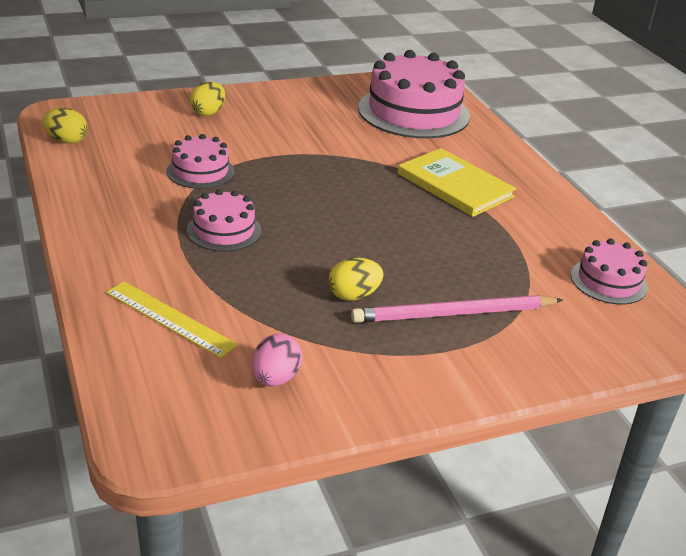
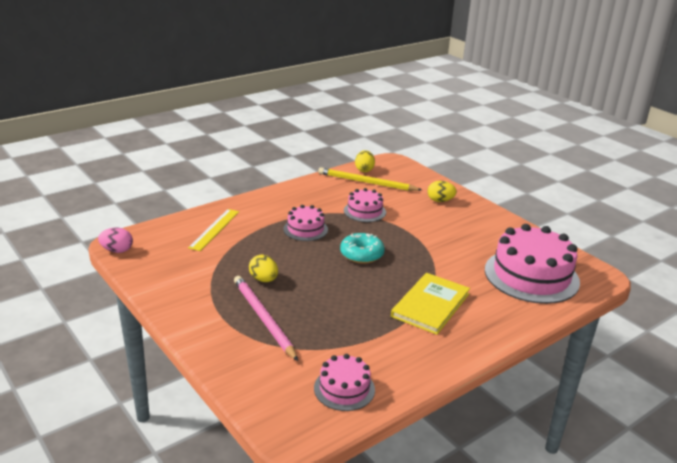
camera: 75 degrees right, 5 degrees down
(111, 149) = (366, 182): none -> yellow pencil
(275, 378) = (176, 266): pink egg -> pink egg (117, 250)
(320, 202) = (361, 254): none -> turquoise donut

